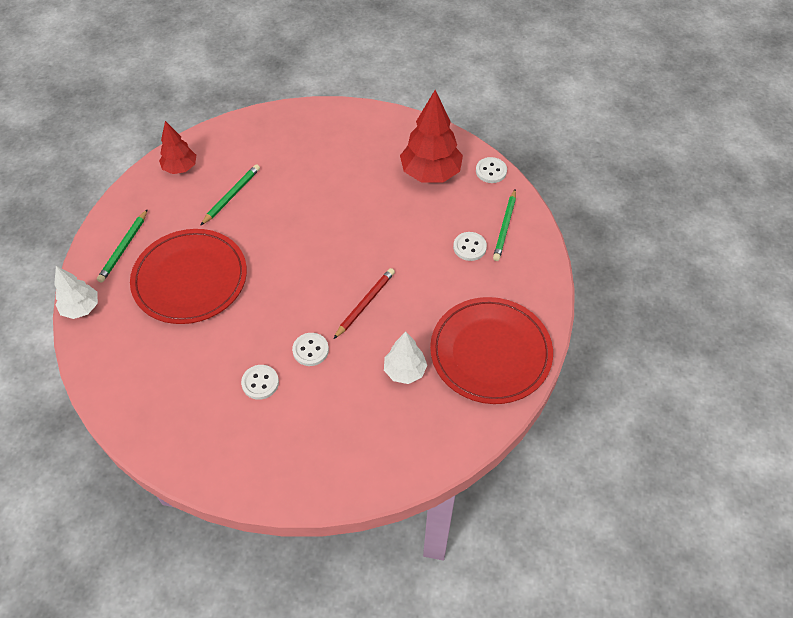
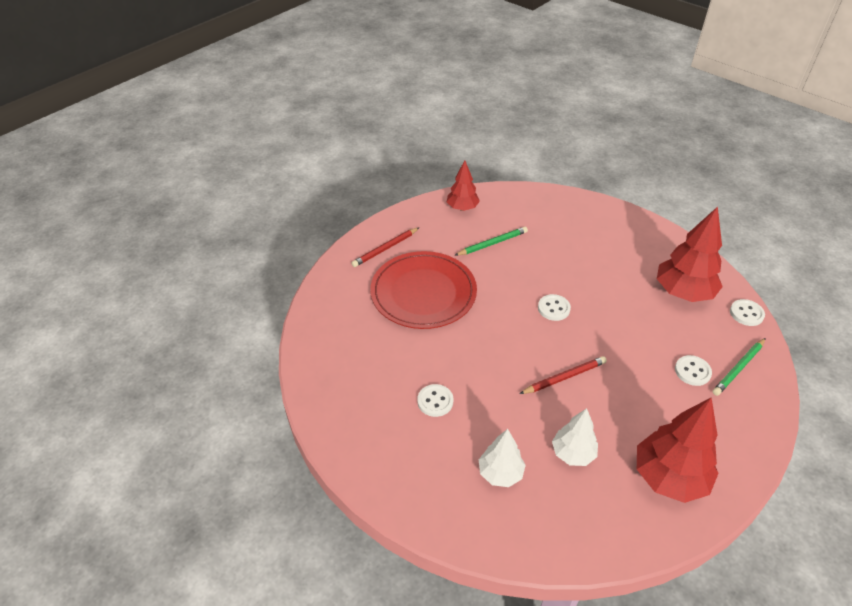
camera: 30 degrees right, 10 degrees down
(81, 308) = (328, 279): white tree -> white tree (500, 473)
(124, 248) = (385, 249): green pencil -> red pencil
(310, 350) = (494, 394): white button -> white button (553, 308)
(490, 352) = (669, 477): red plate -> red tree

